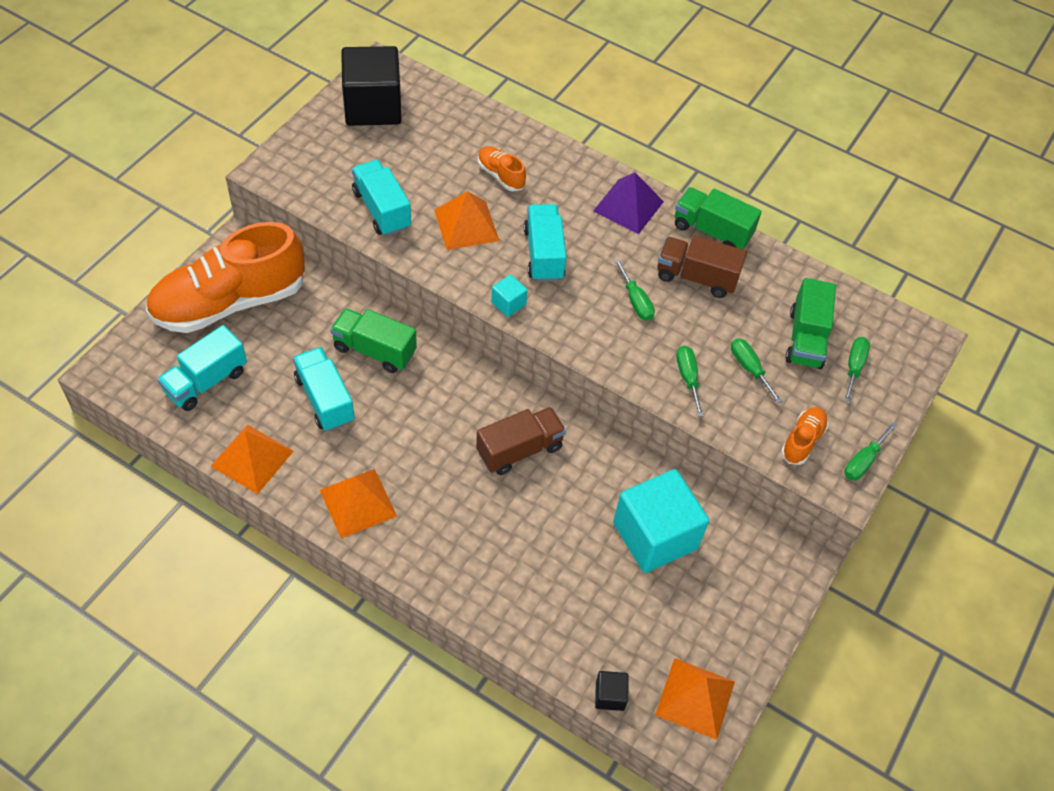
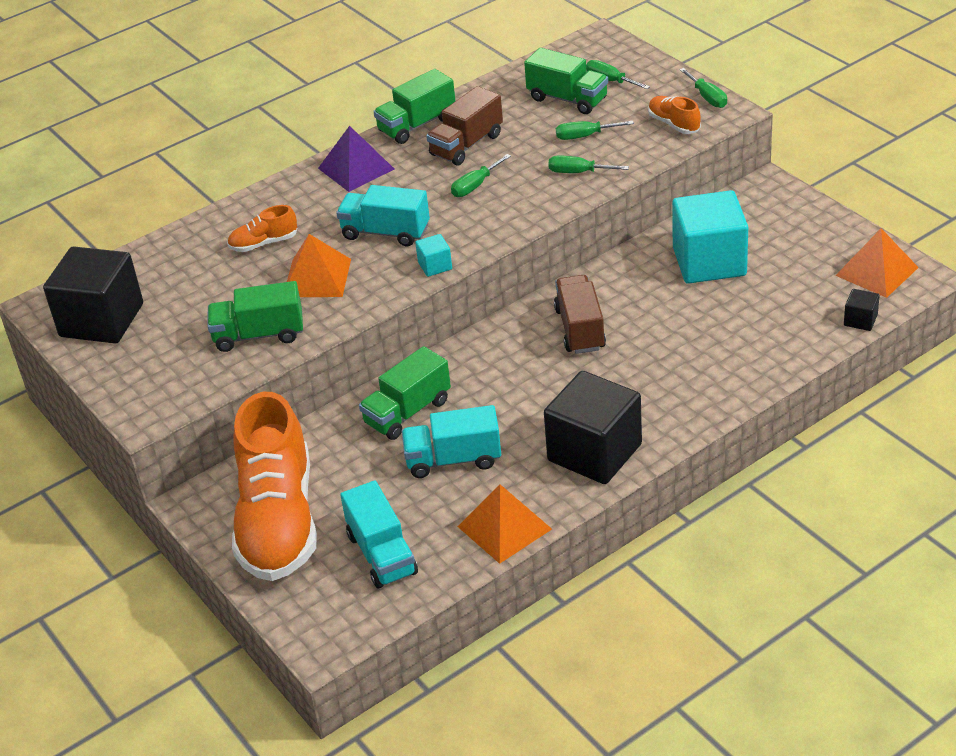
camera: 60 degrees left, 15 degrees down
(358, 503) = (594, 452): orange pyramid -> black cube
(381, 210) = (259, 335): turquoise truck -> green truck
(636, 301) = (475, 186): green screwdriver -> green screwdriver turned 135 degrees clockwise

